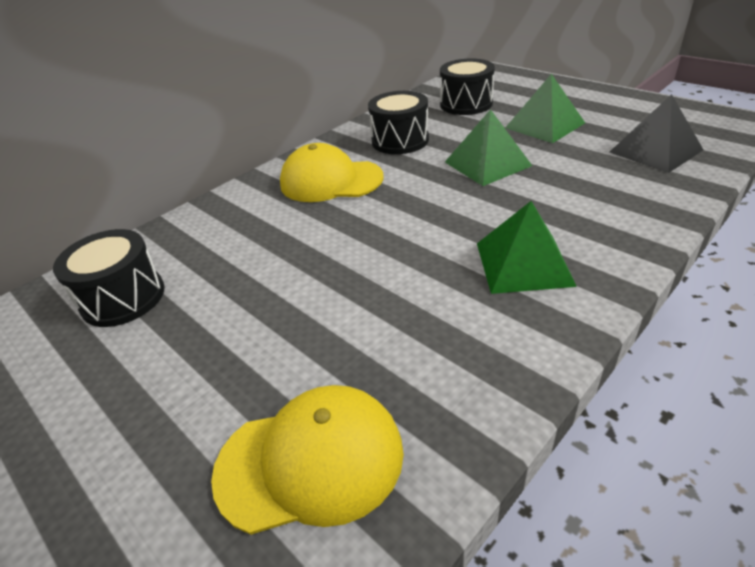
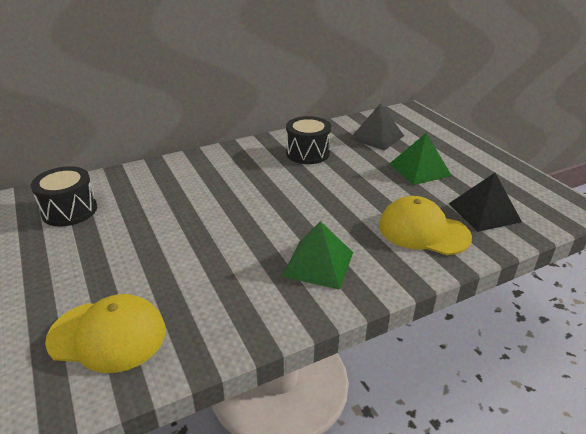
camera: 15 degrees right, 5 degrees down
(330, 181) = (240, 170): yellow cap -> yellow cap (423, 231)
(466, 104) = (377, 137): black drum -> black pyramid
(487, 163) = (353, 187): green pyramid -> none

